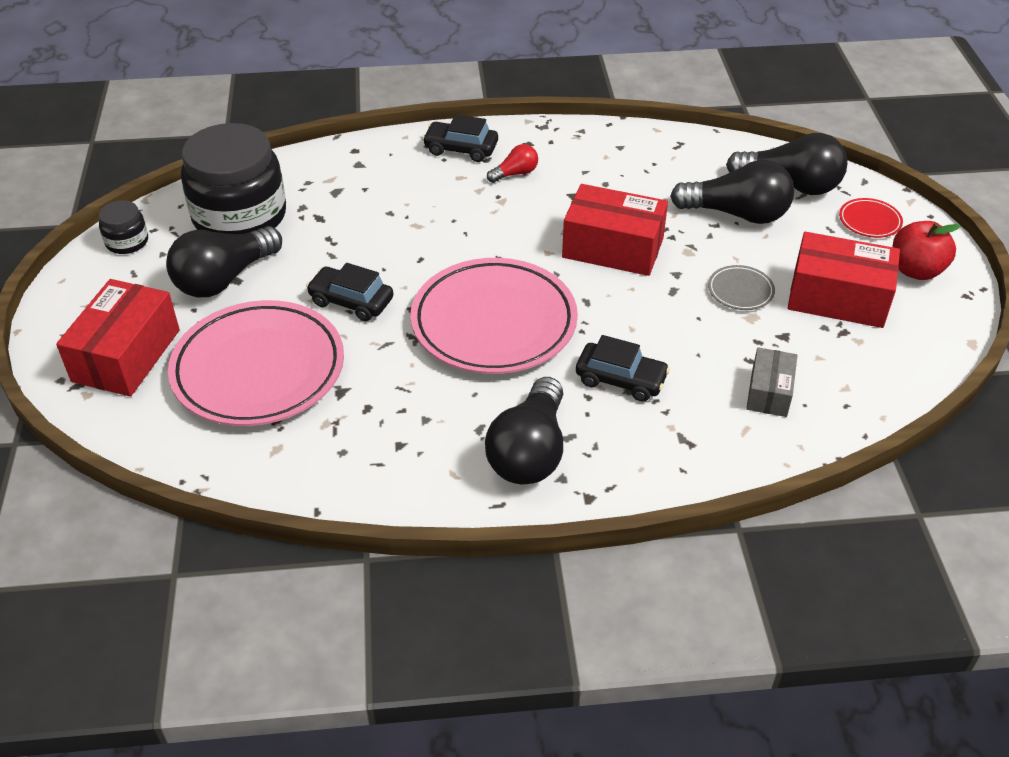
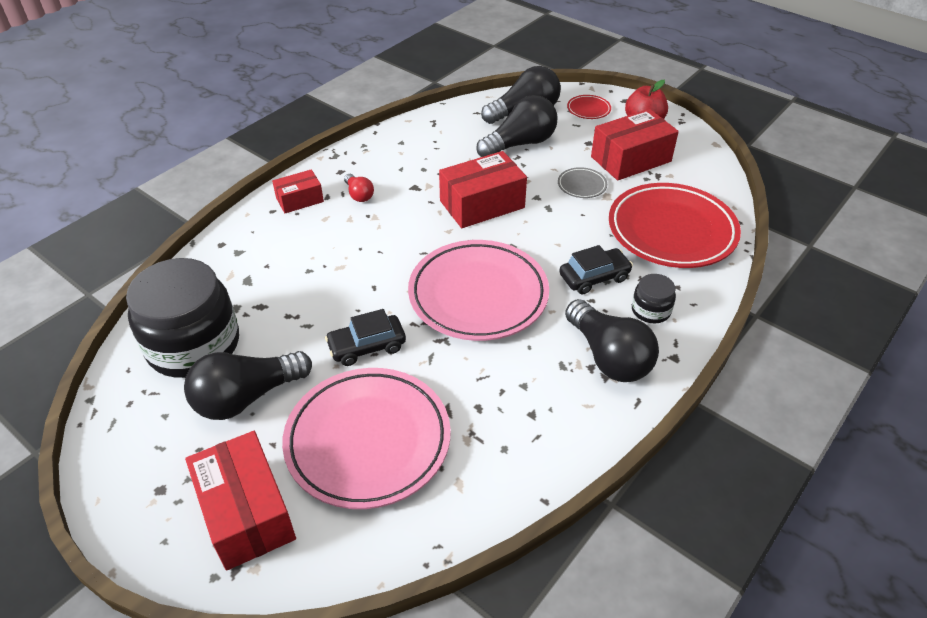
camera: 45 degrees left, 0 degrees up
(127, 242) = (118, 428): black jar -> black jar (650, 310)
(224, 279) = (247, 397): black light bulb -> black light bulb turned 60 degrees clockwise
(461, 149) = (300, 200): black car -> red box
(515, 173) = (359, 195): red light bulb -> red light bulb turned 135 degrees clockwise
(769, 392) = (671, 231): grey box -> red plate

